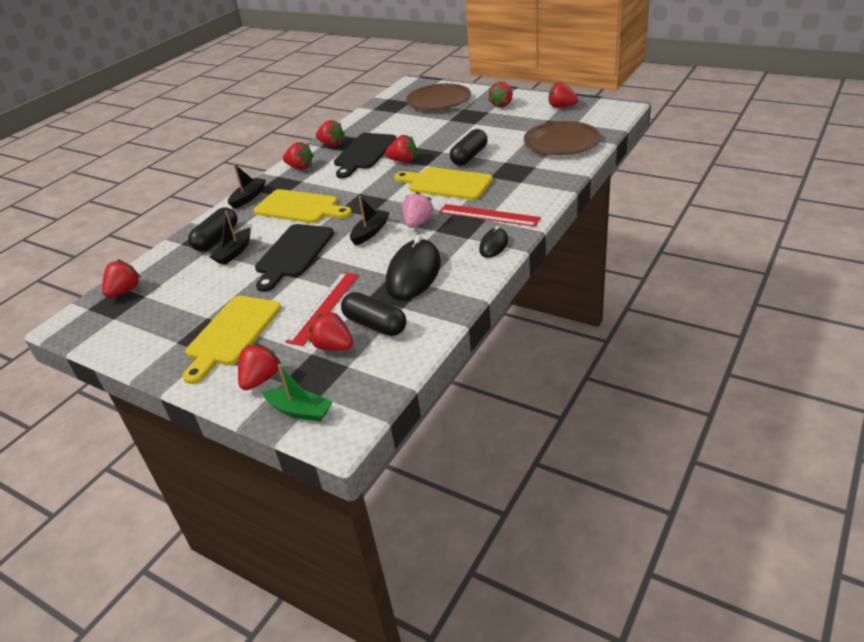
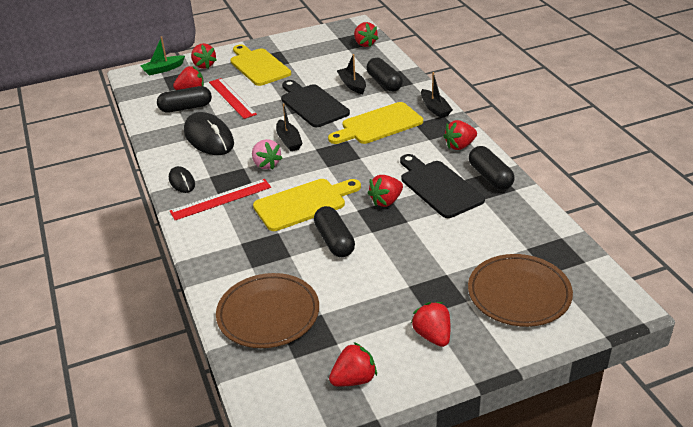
camera: 125 degrees right, 0 degrees up
(331, 144) = (490, 177): red strawberry -> black capsule

